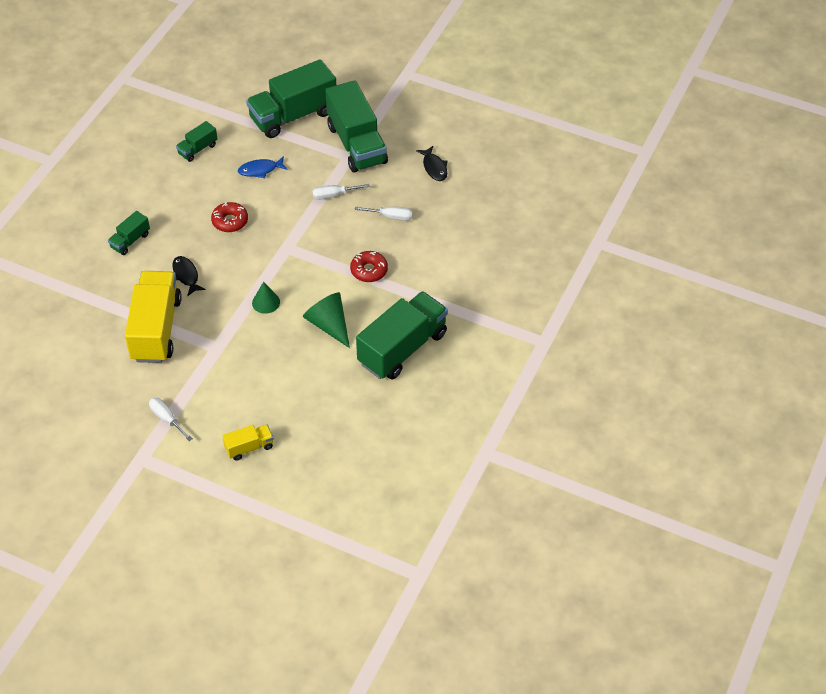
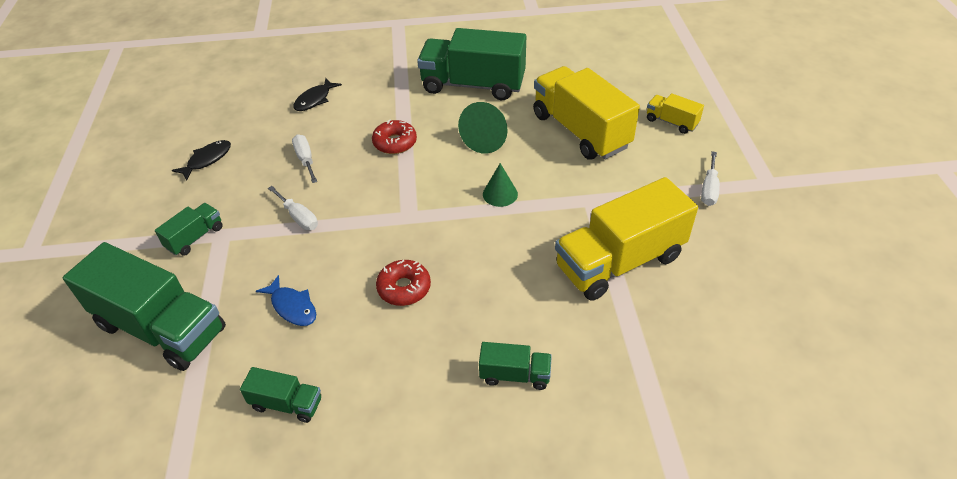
camera: 120 degrees left, 5 degrees down
(186, 275) = (521, 281): black fish -> black fish (315, 100)
(289, 384) = (580, 131): none -> yellow truck
(357, 144) = (195, 238): green truck -> green truck, size x0.47

